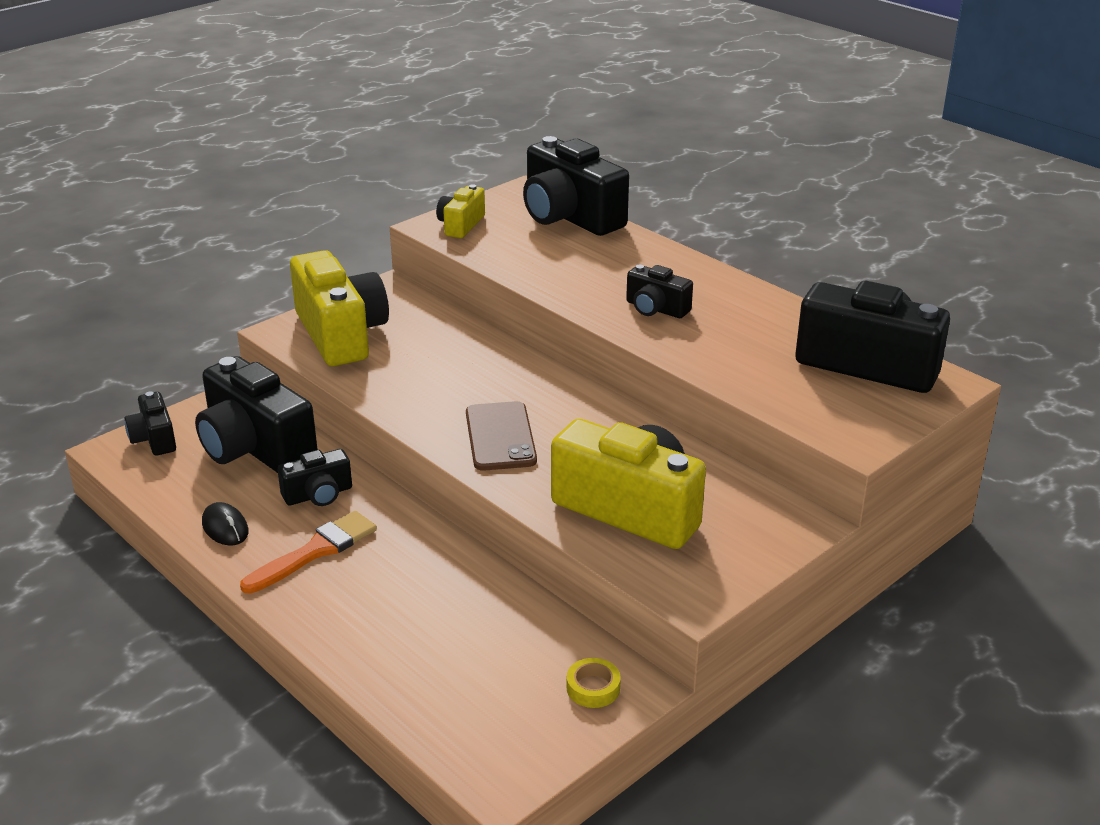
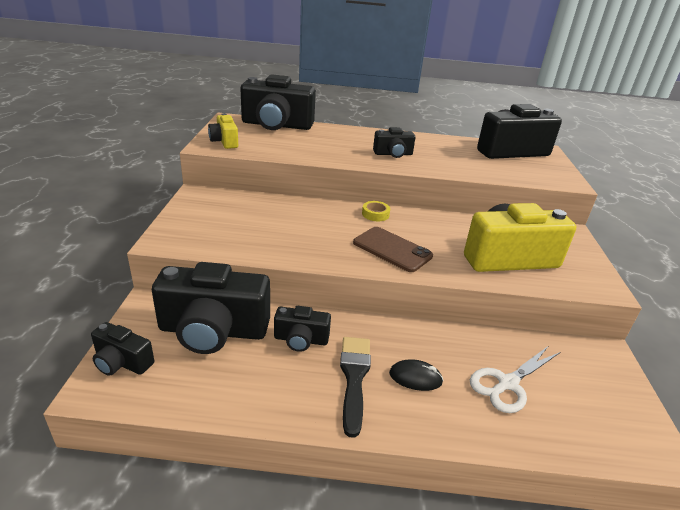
camera: 45 degrees left, 0 degrees up
(225, 528) = (272, 398): black mouse -> black mouse (415, 377)
(315, 551) = (354, 377): orange brush -> black brush
(318, 495) = (301, 339): black camera -> black camera turned 75 degrees clockwise
(341, 334) = (208, 229): yellow camera -> none
(454, 641) = (507, 384): none -> white scissors
(593, 688) = (596, 365): yellow tape -> yellow tape (375, 214)

